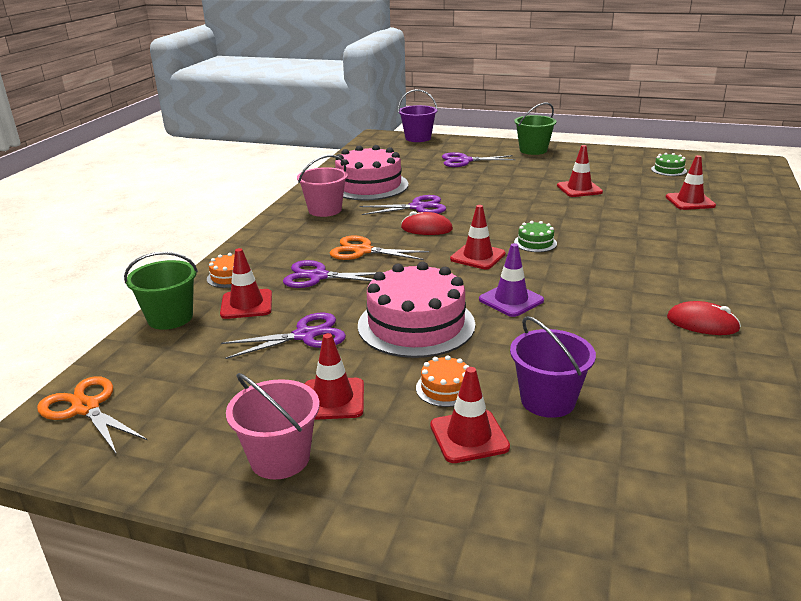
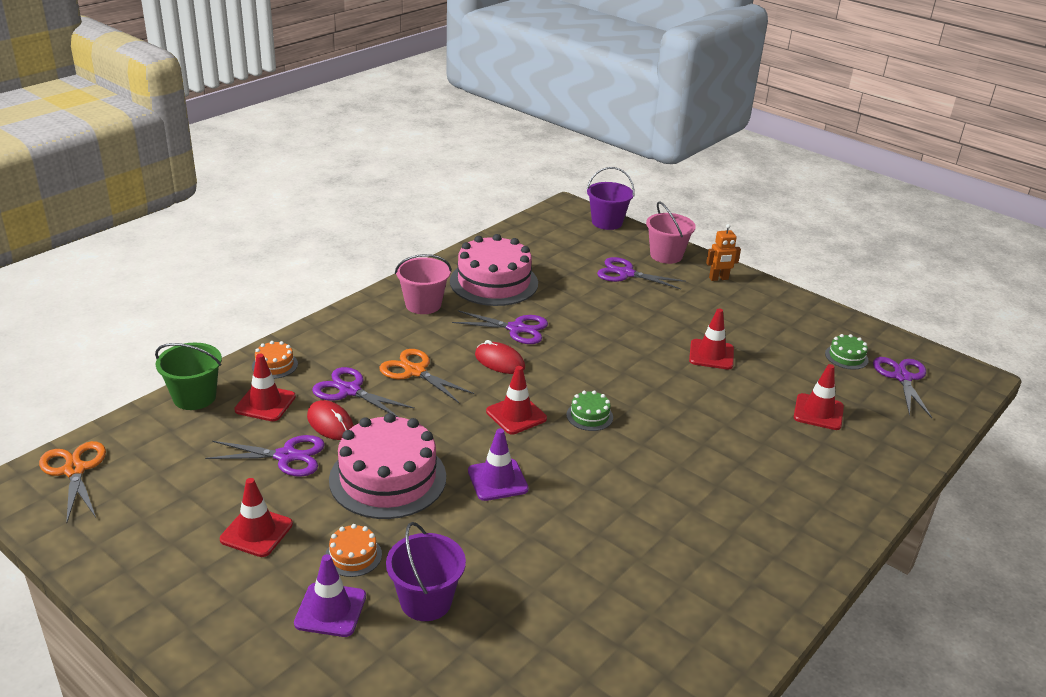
camera: 20 degrees right, 5 degrees up
(280, 458) = (176, 572): pink bucket -> pink bucket (666, 255)
(469, 436) = (330, 610): red traffic cone -> purple traffic cone
(533, 150) = (718, 278): green bucket -> orange robot
(702, 323) = (652, 573): red mouse -> red mouse (330, 423)
(716, 172) = (902, 377): none -> purple scissors

